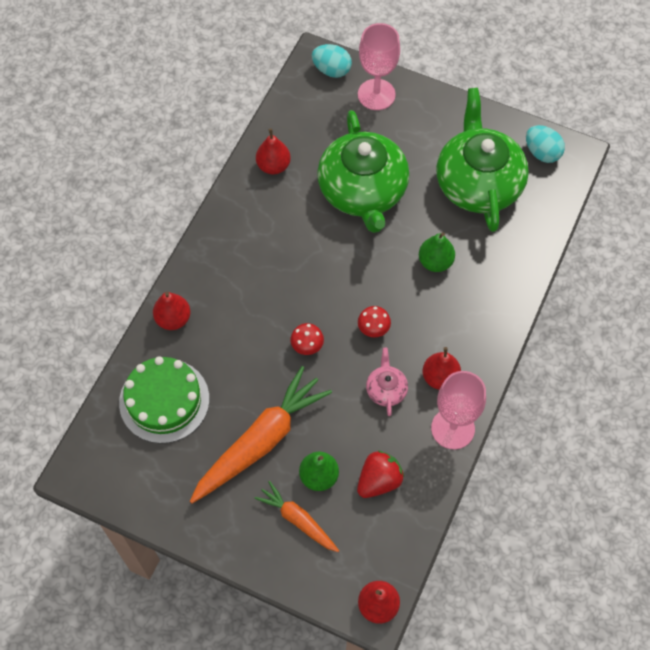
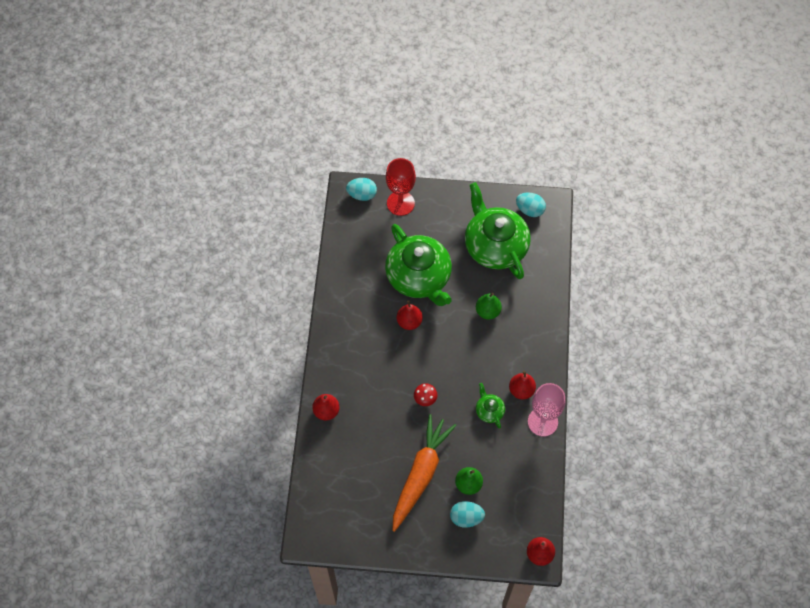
camera: 20 degrees left, 0 degrees up
(164, 400) = (344, 469): green cake -> none
(273, 166) = (350, 279): red pear -> red pear (409, 322)
(298, 520) = (466, 518): orange carrot -> turquoise egg
(373, 329) = (464, 372): red mushroom -> none
(376, 94) = (400, 203): pink goblet -> red goblet
(379, 481) = (508, 473): red strawberry -> none
(386, 389) = (489, 410): pink teapot -> green teapot

